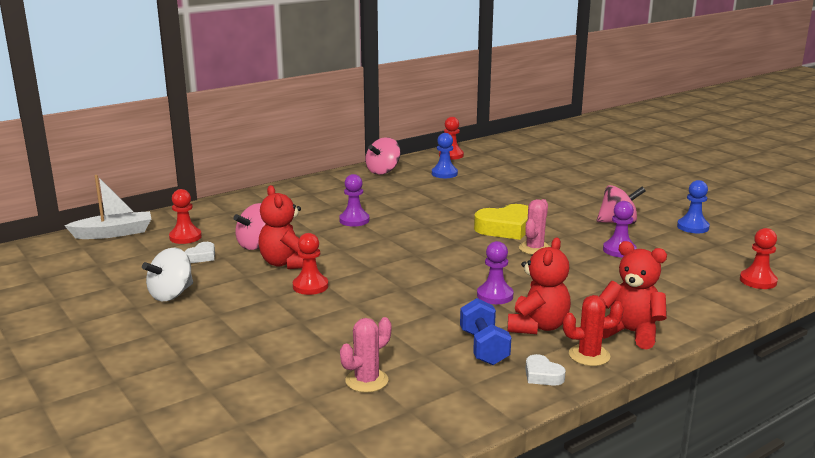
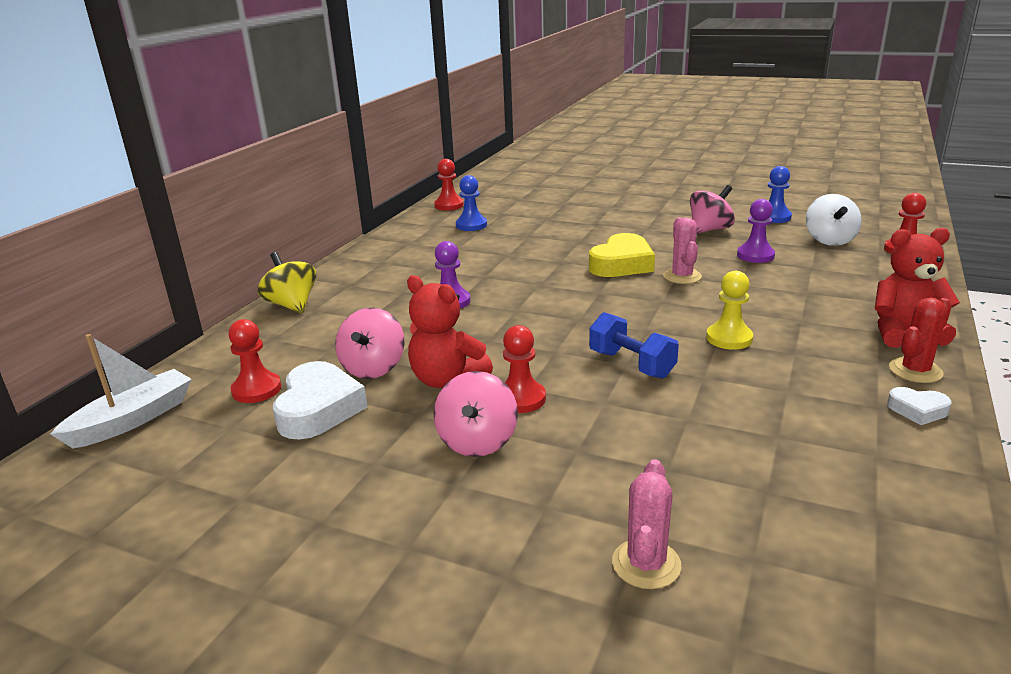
camera: 30 degrees left, 5 degrees up
(171, 294) = (350, 481): white spinning top -> white spinning top (829, 240)
(202, 256) = (318, 409): white heart -> white heart, size x1.96
(262, 196) = (292, 305): none -> yellow spinning top
(366, 381) = (774, 498): pink cactus -> pink cactus (646, 564)
(383, 171) = (400, 239): pink spinning top -> pink spinning top (477, 442)
(484, 348) = (816, 402): blue dumbbell -> blue dumbbell (631, 364)
(495, 295) = (729, 338): purple pawn -> yellow pawn
(537, 326) = (821, 357): red teddy bear -> none

